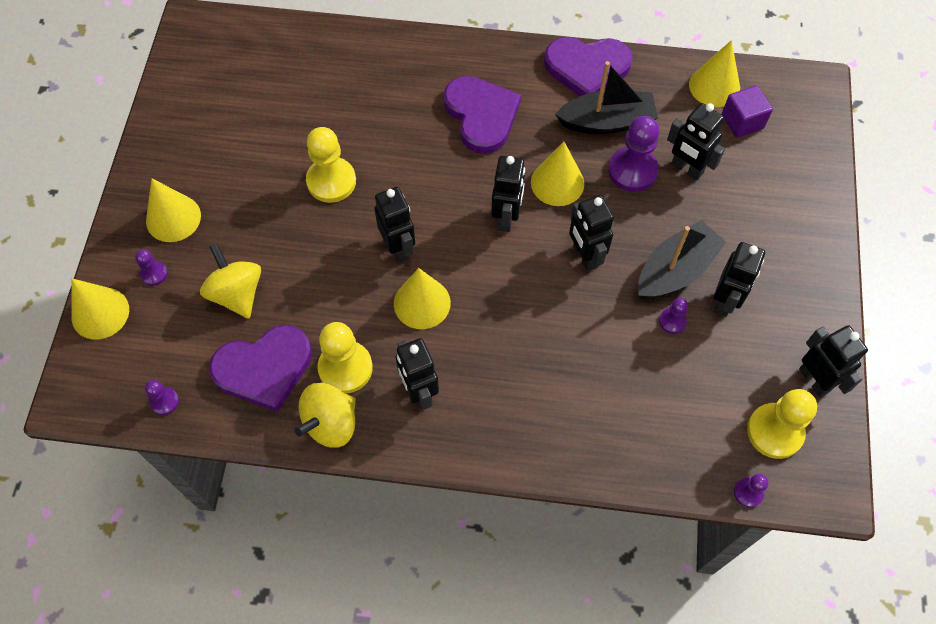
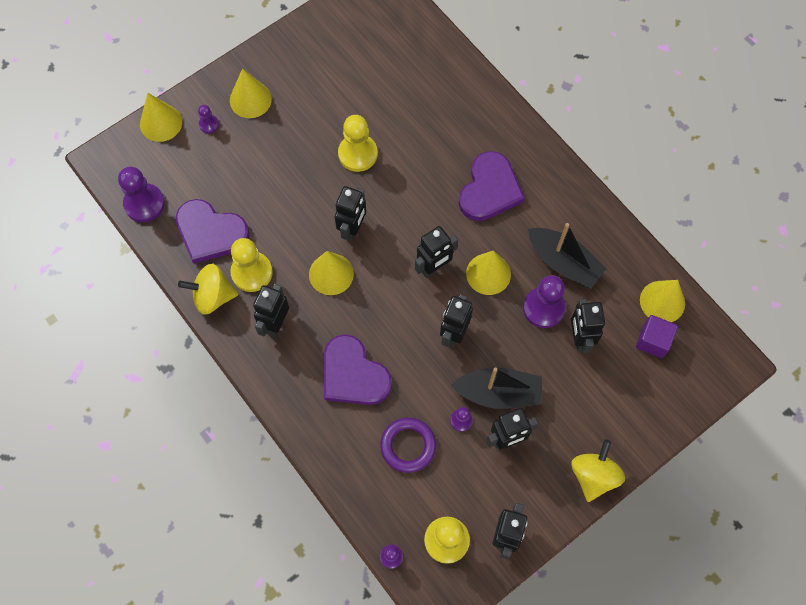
camera: 45 degrees right, 5 degrees up
(164, 401) = (144, 204): purple pawn -> purple pawn, size x1.97
(237, 293) = (239, 176): yellow spinning top -> yellow spinning top (593, 475)
(587, 68) = (591, 216): purple heart -> purple heart (353, 374)
(654, 385) = (408, 446): none -> purple ring

